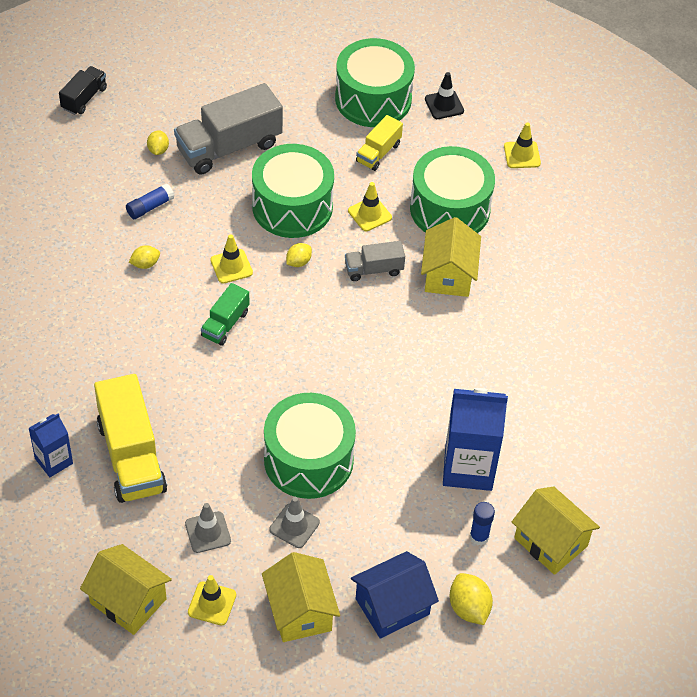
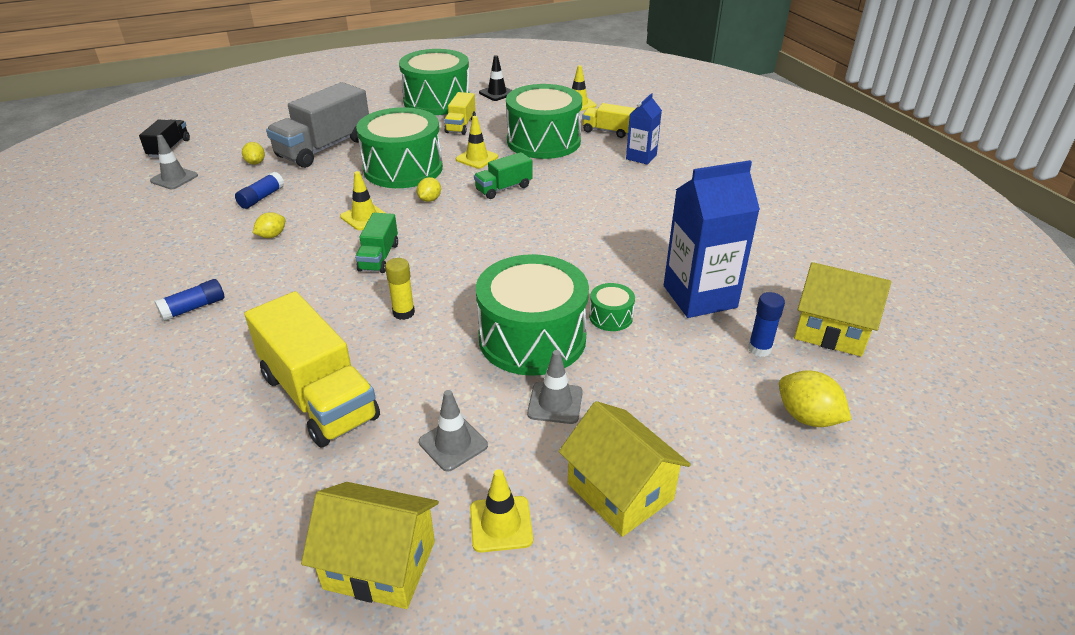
camera: 20 degrees left, 15 degrees down
(54, 461) = (215, 432): blue carton -> blue carton (641, 157)
(63, 331) = (193, 308): none -> blue glue stick
(80, 150) = (174, 178): none -> grey traffic cone
(221, 396) = (403, 313): none -> yellow glue stick
(373, 269) = (503, 188): grey truck -> green truck
(382, 461) = (611, 317): none -> green drum
(392, 606) = (724, 446): blue house -> none
(448, 275) = (572, 176): yellow house -> none
(525, 214) = (607, 131): none -> yellow truck

